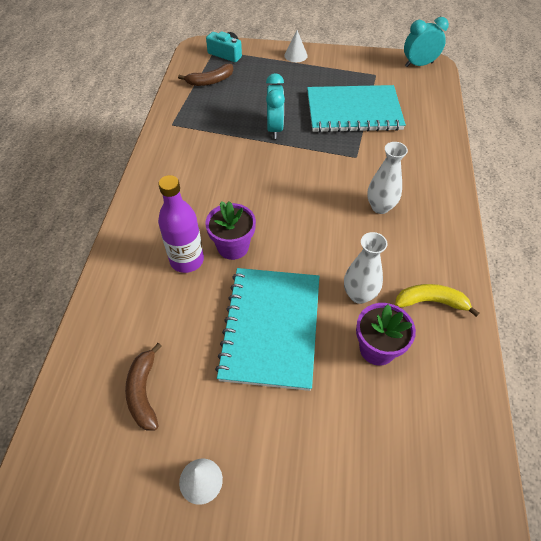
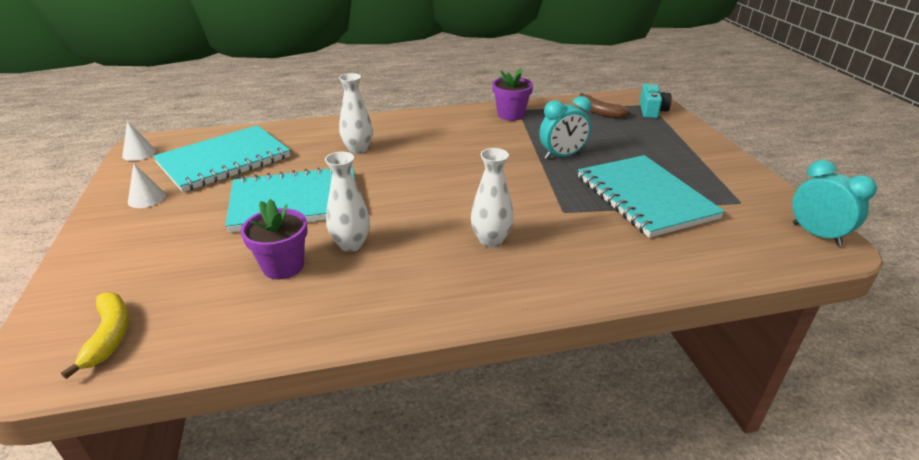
camera: 70 degrees right, 20 degrees down
(144, 392) = (224, 160): brown banana -> turquoise notebook
(187, 260) = (358, 149): purple bottle -> white vase
(233, 247) = (383, 166): purple flower pot -> purple flower pot (510, 115)
(295, 55) = (703, 145): white cone -> white cone (139, 153)
(431, 302) = (358, 297): yellow banana -> yellow banana (109, 336)

